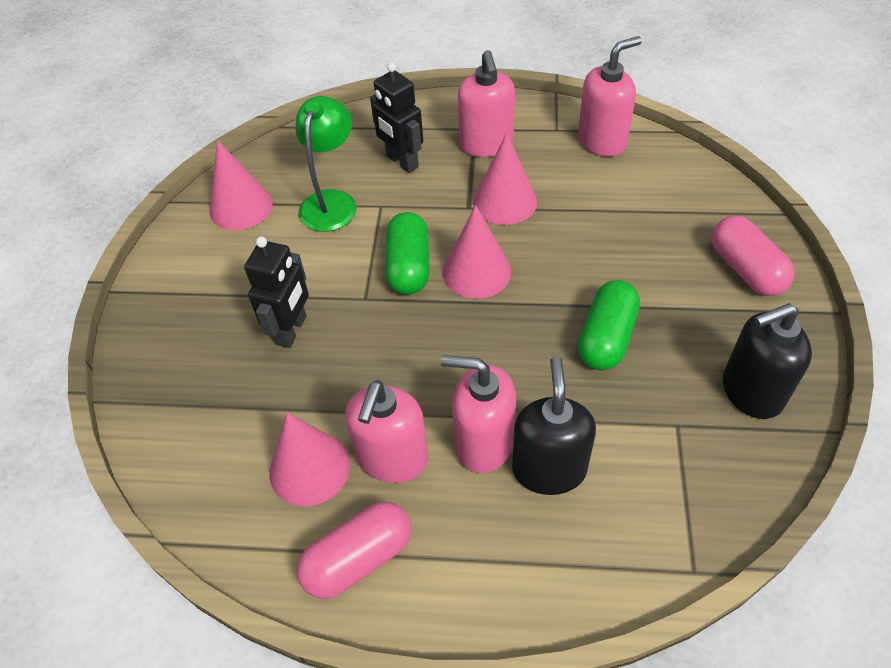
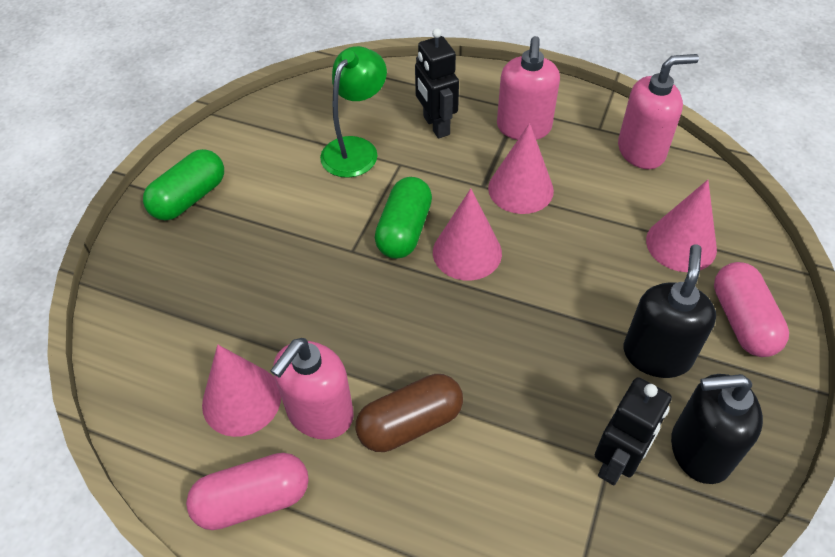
camera: 15 degrees right, 0 degrees up
(241, 207) = (272, 134): pink cone -> pink cone (681, 244)
(292, 330) = (274, 264): black robot -> black robot (617, 462)
(483, 443) = (410, 423): pink soap dispenser -> brown capsule
(549, 469) = (463, 468): black soap dispenser -> black soap dispenser (657, 354)
(606, 338) = (570, 353): green capsule -> green capsule (189, 198)

